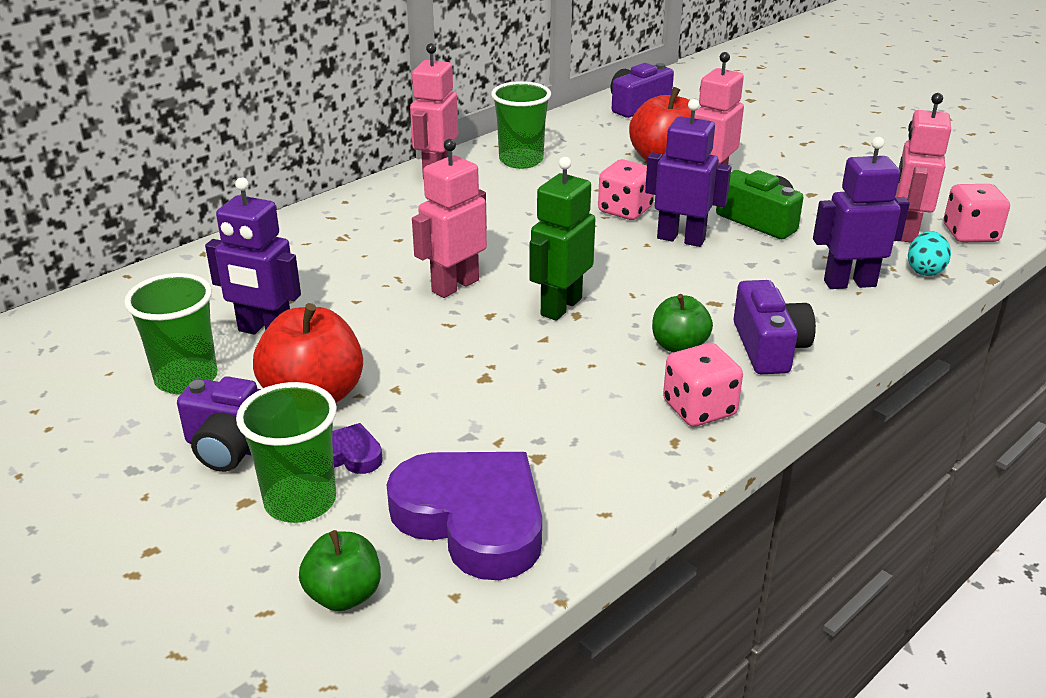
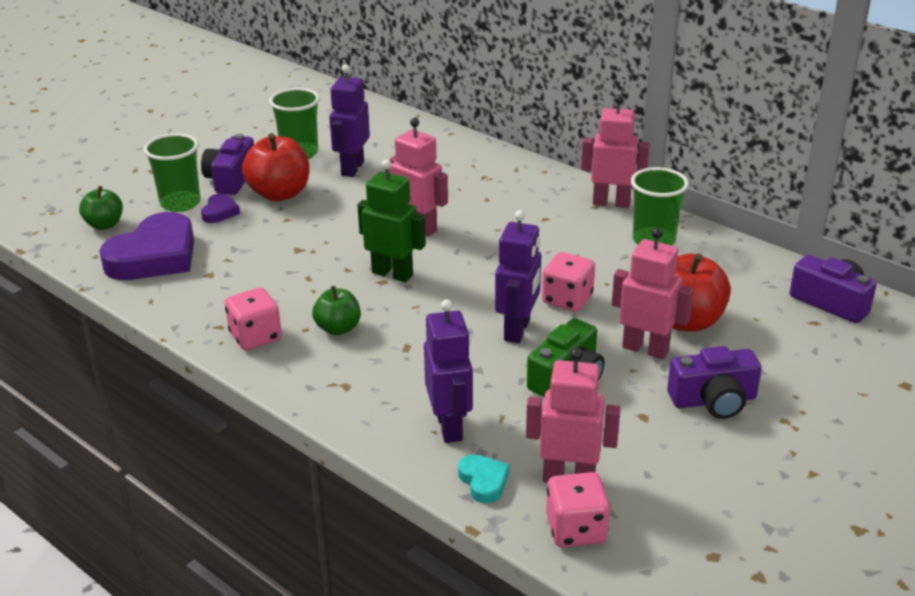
camera: 85 degrees right, 0 degrees up
(769, 347) = (337, 373): purple camera -> purple camera (713, 400)
(925, 270) = (483, 481): turquoise egg -> turquoise heart

